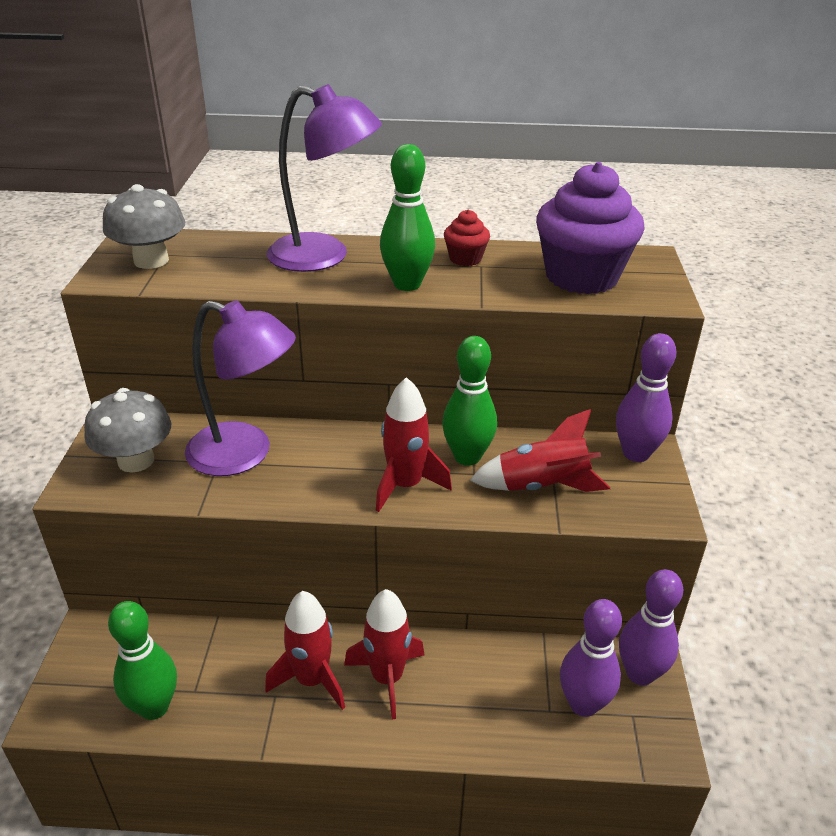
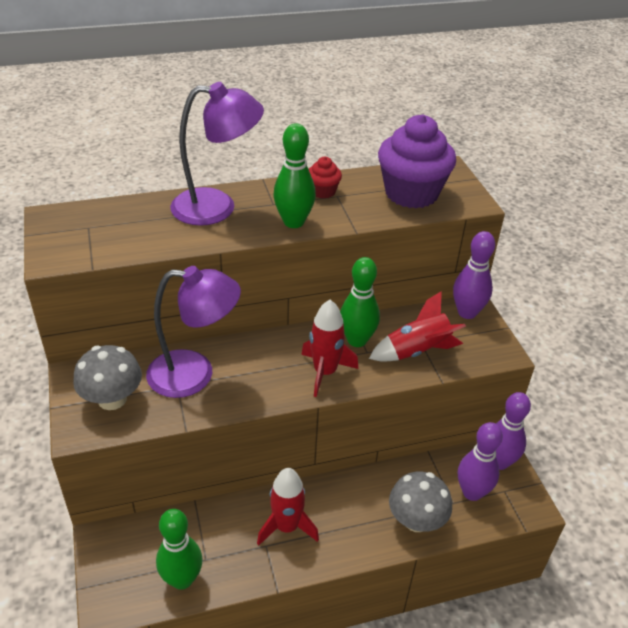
camera: 20 degrees left, 5 degrees up
(151, 260) = (81, 235): grey mushroom -> grey mushroom (416, 520)
(387, 678) = (338, 511): red rocket -> none

